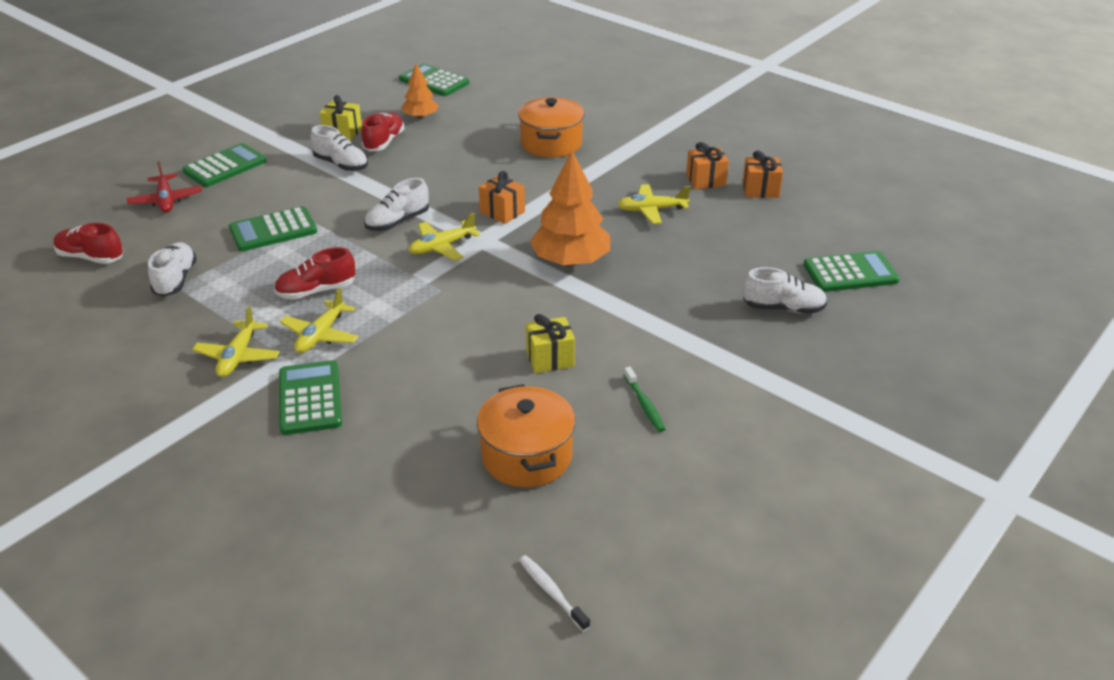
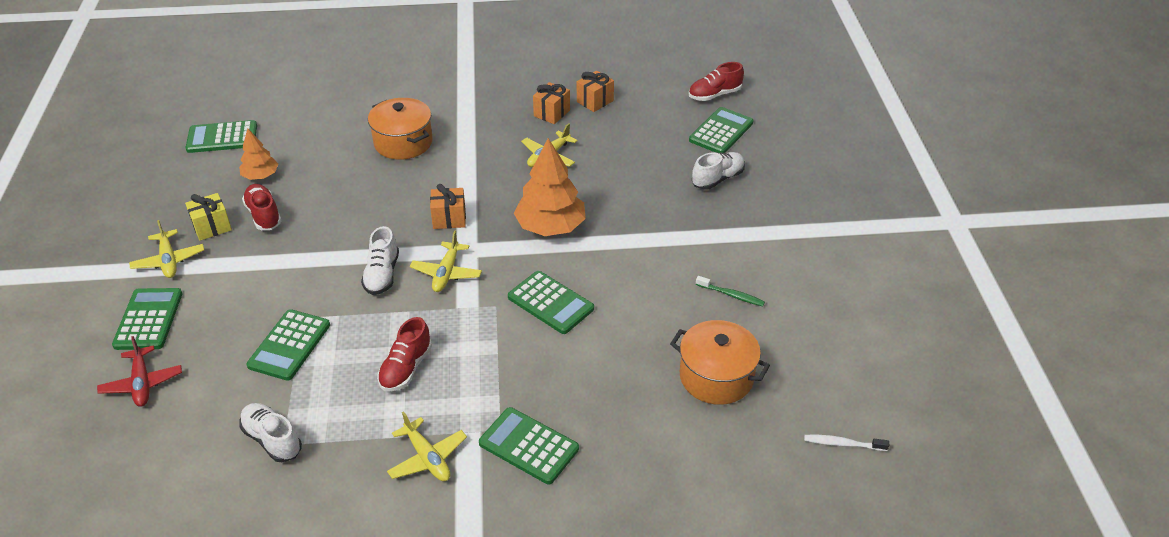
camera: 45 degrees left, 5 degrees up
(91, 257) = (156, 476): red shoe -> red shoe (714, 95)
(166, 200) = (142, 383): red plane -> red plane turned 45 degrees clockwise
(321, 335) = (463, 397): yellow plane -> yellow plane (168, 260)
(341, 164) = (257, 255): white shoe -> none
(483, 313) = (550, 303): none -> green calculator
(550, 358) = (637, 304): yellow gift -> none

